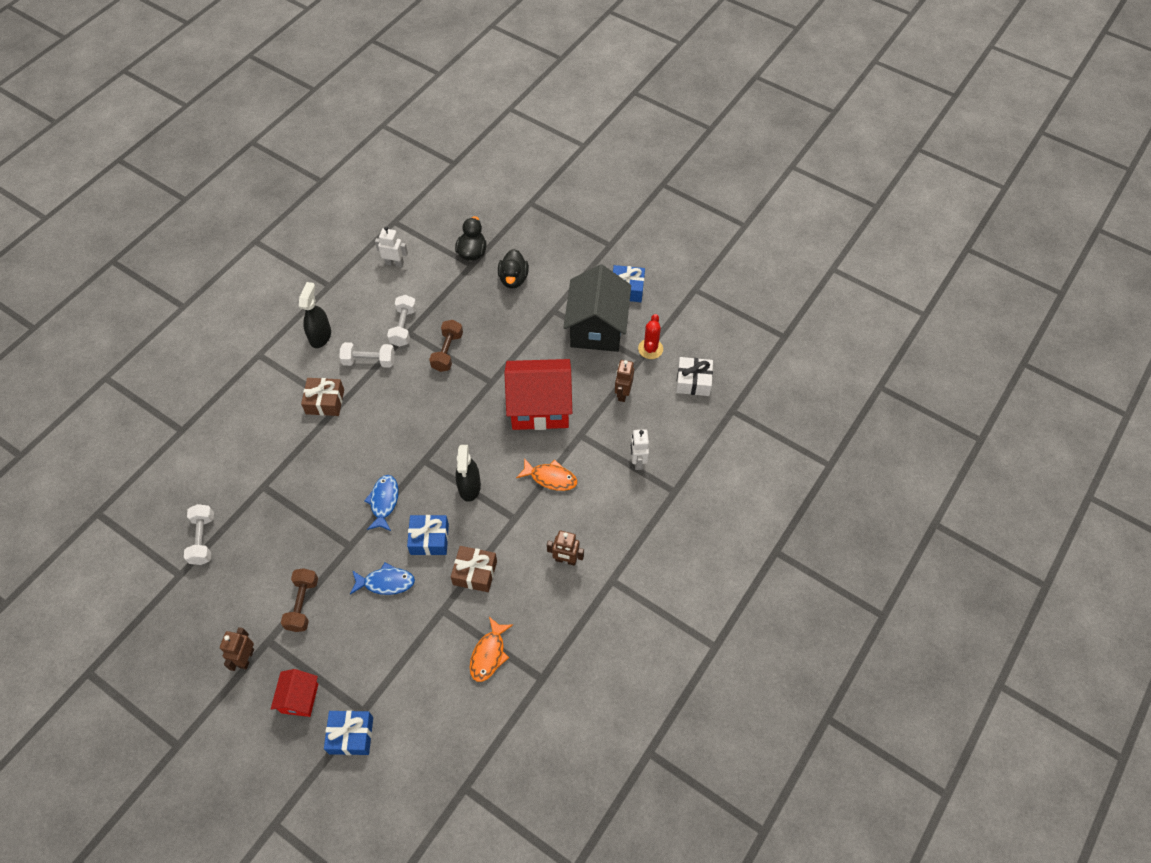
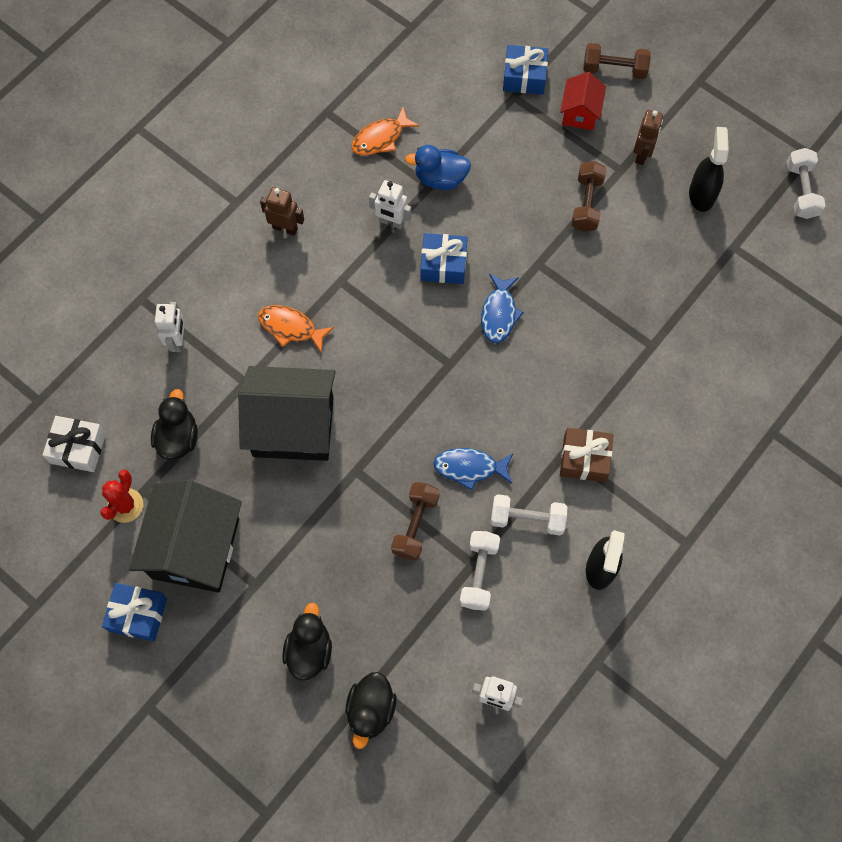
camera: 175 degrees left, 10 degrees up
(203, 539) = (714, 285): white dumbbell -> white dumbbell (801, 191)
(260, 752) = (614, 69): none -> brown dumbbell
(386, 582) = (493, 220): blue fish -> blue fish (469, 468)
(433, 618) = (440, 178): none -> blue duck
(469, 487) = (393, 324): black spray bottle -> black spray bottle (701, 194)
(475, 573) = (391, 222): brown gift -> white robot
(489, 654) = (380, 138): orange fish -> orange fish turned 150 degrees counterclockwise
(540, 407) = (293, 426): red house -> black house
(623, 393) = (178, 438): brown robot -> black duck

